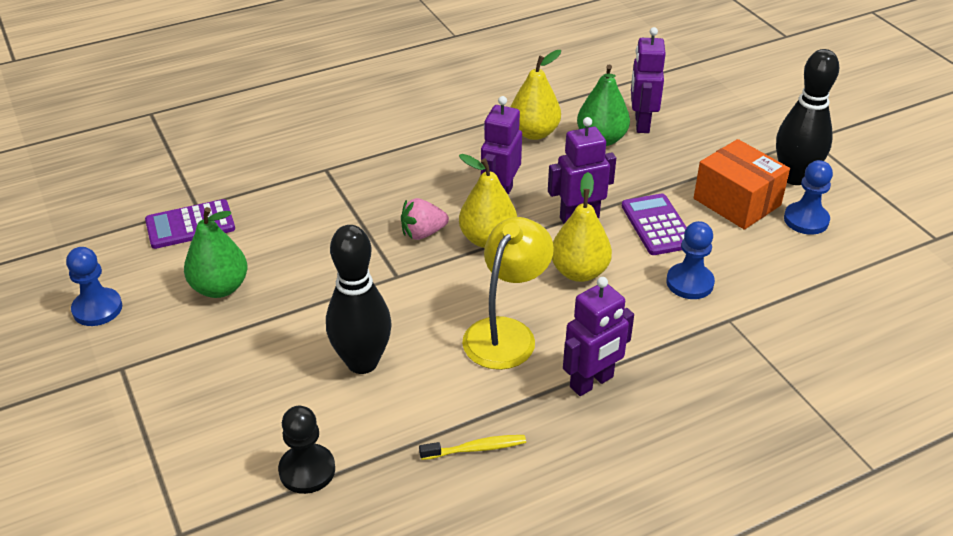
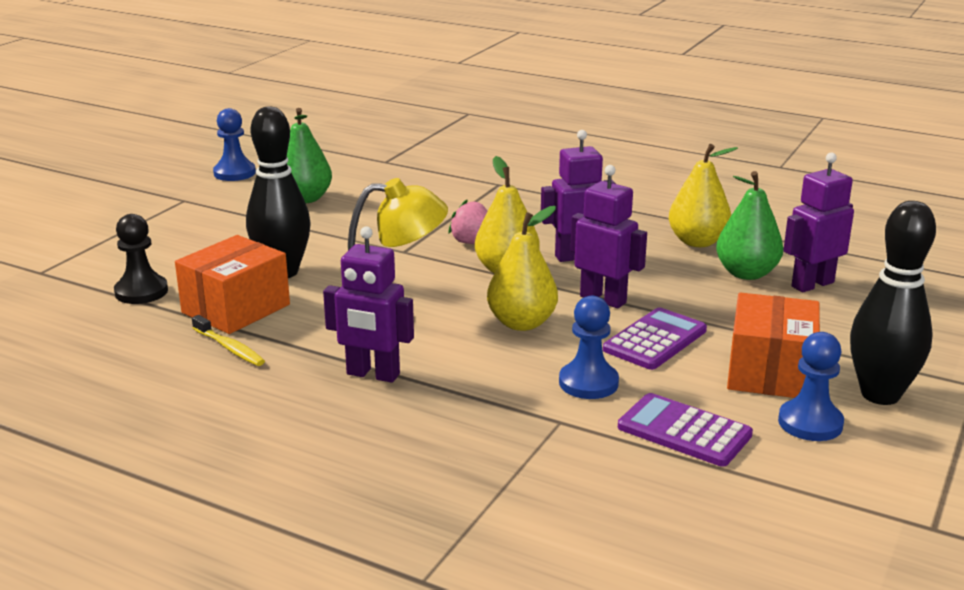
camera: 55 degrees right, 15 degrees down
(190, 225) = (361, 167): purple calculator -> purple calculator (684, 431)
(405, 418) = (236, 309): none -> orange box

